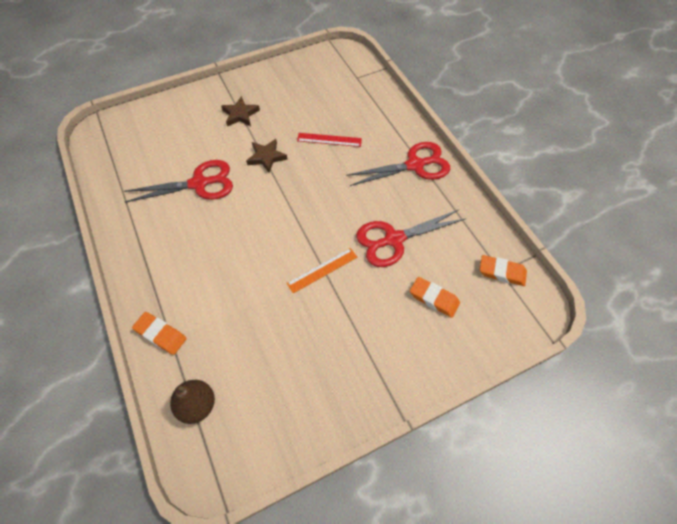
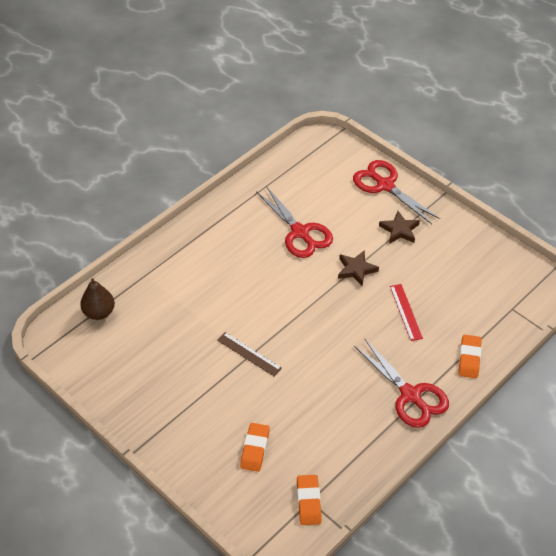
camera: 70 degrees right, 10 degrees down
(161, 334) = (146, 267): orange eraser -> orange eraser (469, 358)
(322, 270) = (249, 354): orange ruler -> brown ruler
(394, 239) = (307, 400): red scissors -> red scissors (385, 185)

